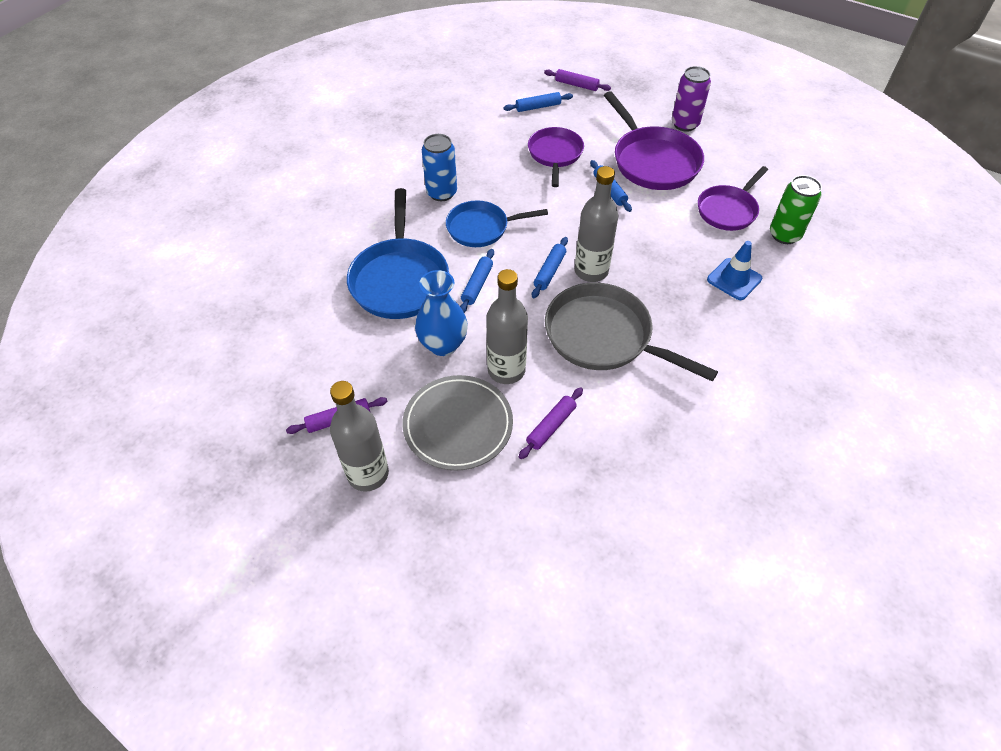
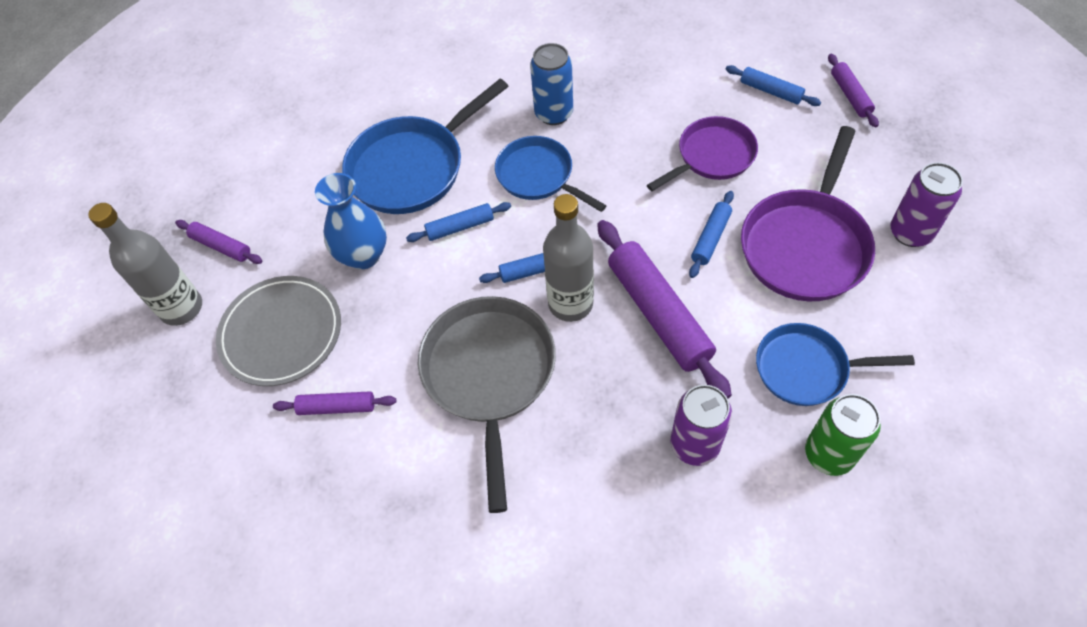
camera: 55 degrees right, 5 degrees up
(506, 370) = (375, 324): grey bottle -> none
(637, 241) = (658, 314): none -> purple rolling pin
(728, 210) = (807, 369): purple pan -> blue pan
(734, 279) = (694, 445): blue traffic cone -> purple can

